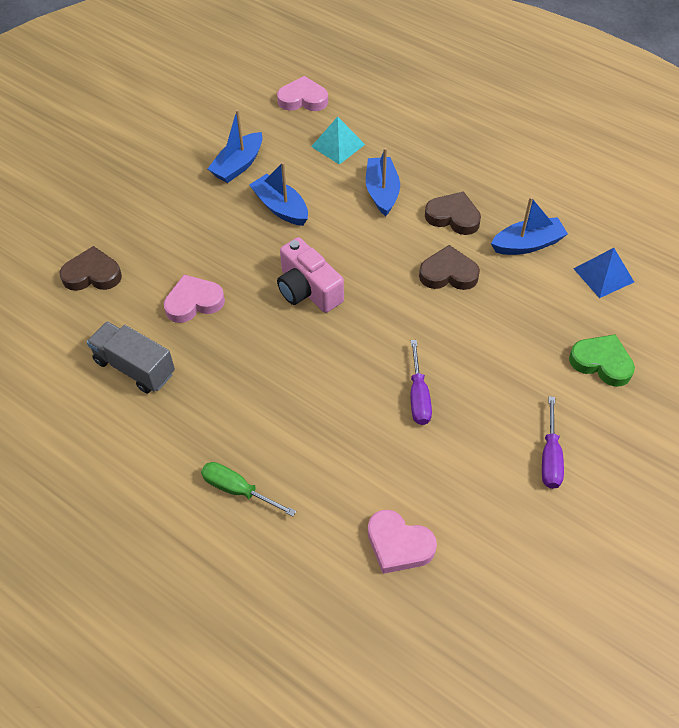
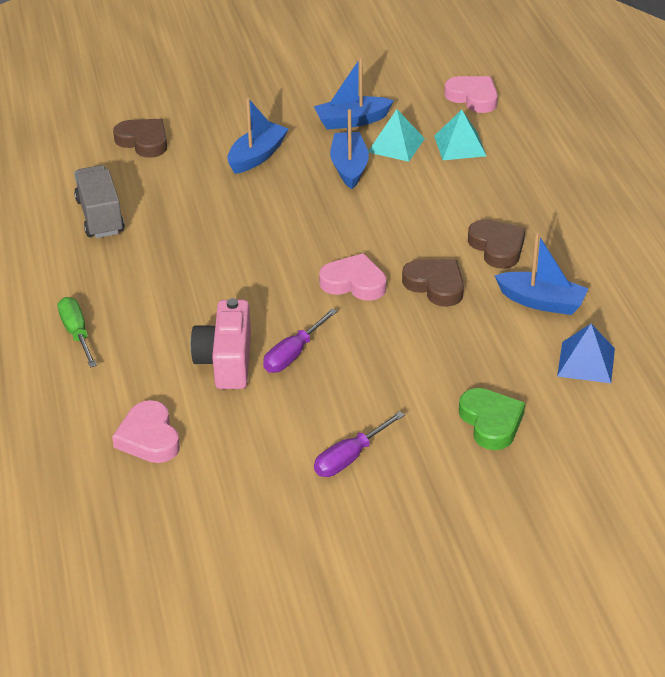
camera: 40 degrees right, 15 degrees down
(194, 302) = (196, 197): pink heart -> pink heart (354, 283)
(293, 169) = (396, 145): none -> turquoise pyramid
(308, 290) = (297, 235): pink camera -> pink camera (226, 361)
(382, 192) = (454, 198): blue boat -> blue boat (257, 156)

